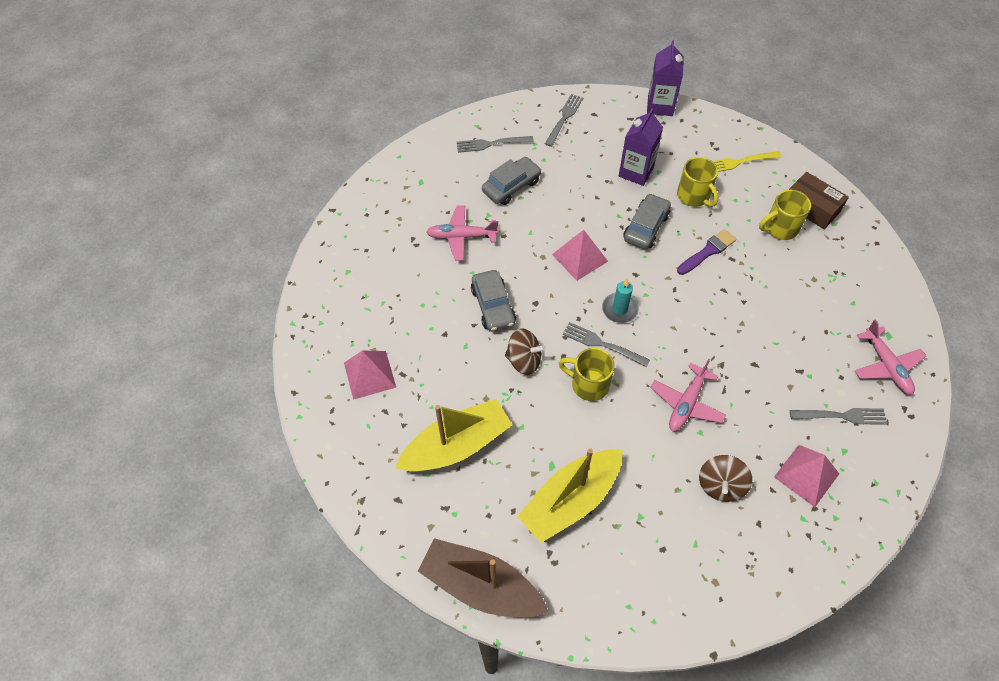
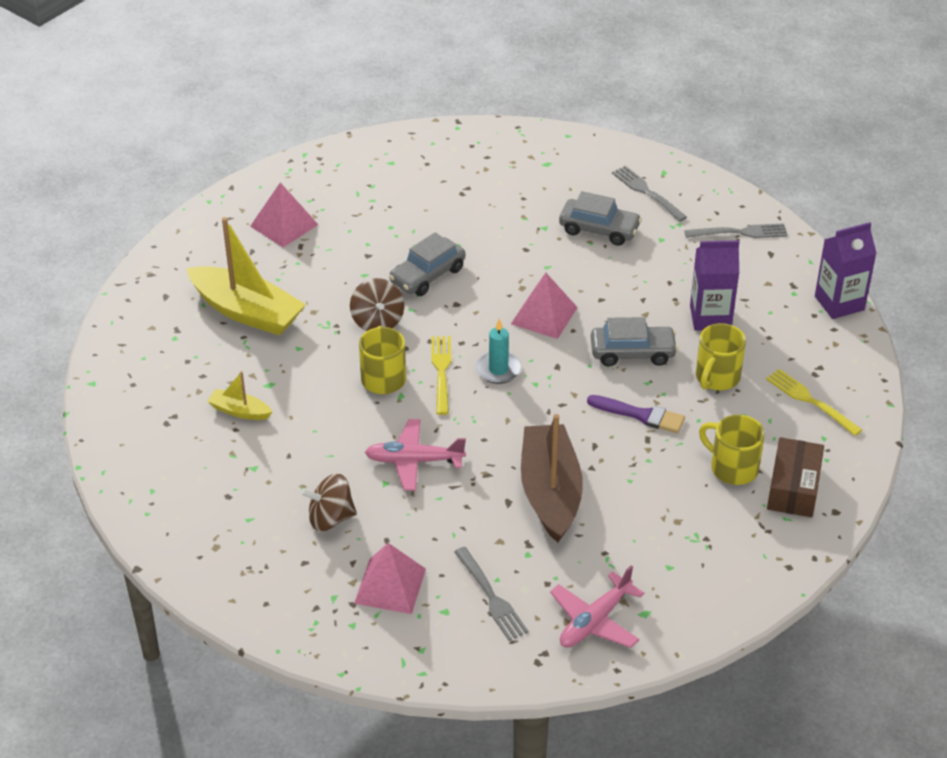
camera: 60 degrees right, 15 degrees down
(461, 237) = (498, 220): pink plane -> none
(481, 586) = (113, 382): brown boat -> brown boat (550, 492)
(571, 500) = (240, 411): yellow boat -> yellow boat, size x0.48
(602, 344) = (441, 371): grey fork -> yellow fork

